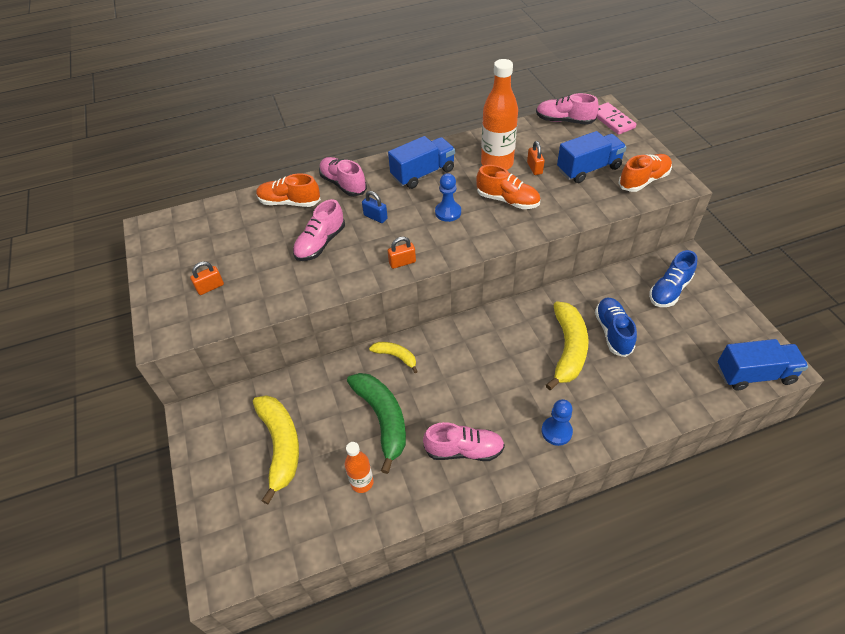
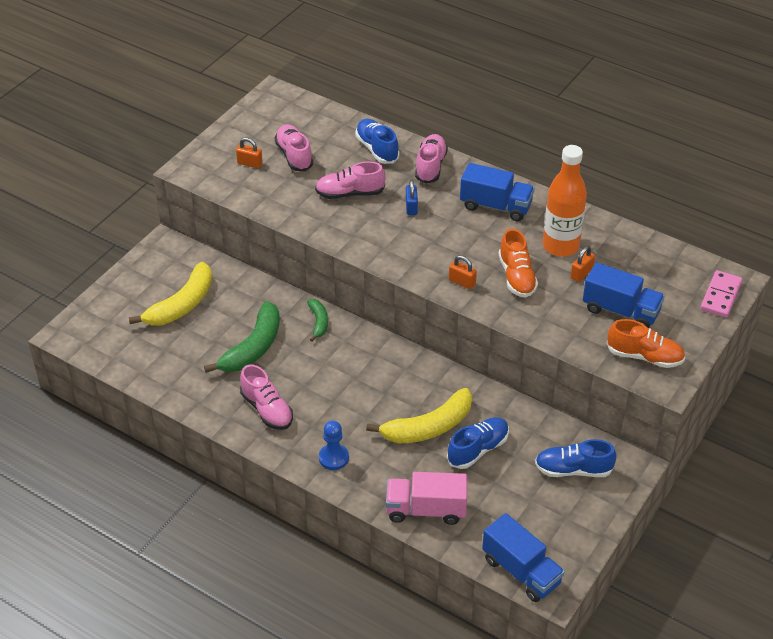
camera: 50 degrees right, 5 degrees down
(289, 202) = (377, 149): orange shoe -> blue shoe
(362, 482) = (190, 366): orange bottle -> none
(396, 356) = (318, 322): yellow banana -> green banana
(402, 262) = (375, 251): orange padlock -> orange padlock (462, 282)
(448, 212) = (462, 247): blue pawn -> none
(564, 121) = (680, 262): pink shoe -> pink shoe (294, 156)
(655, 399) = (426, 510): none -> pink truck

